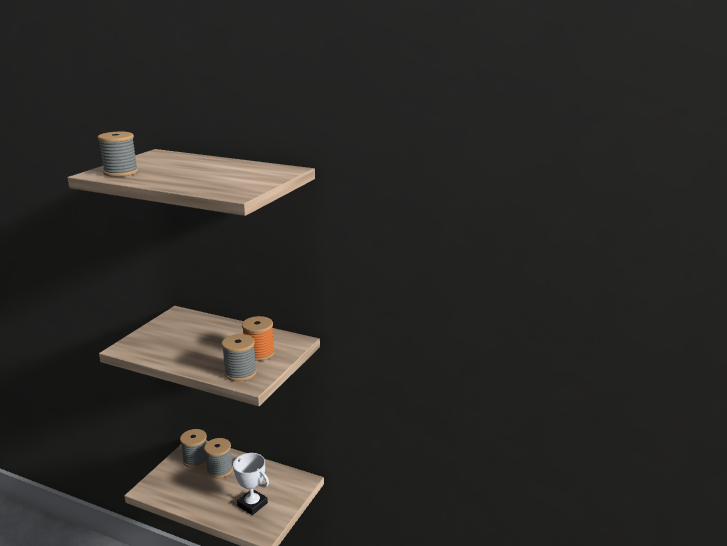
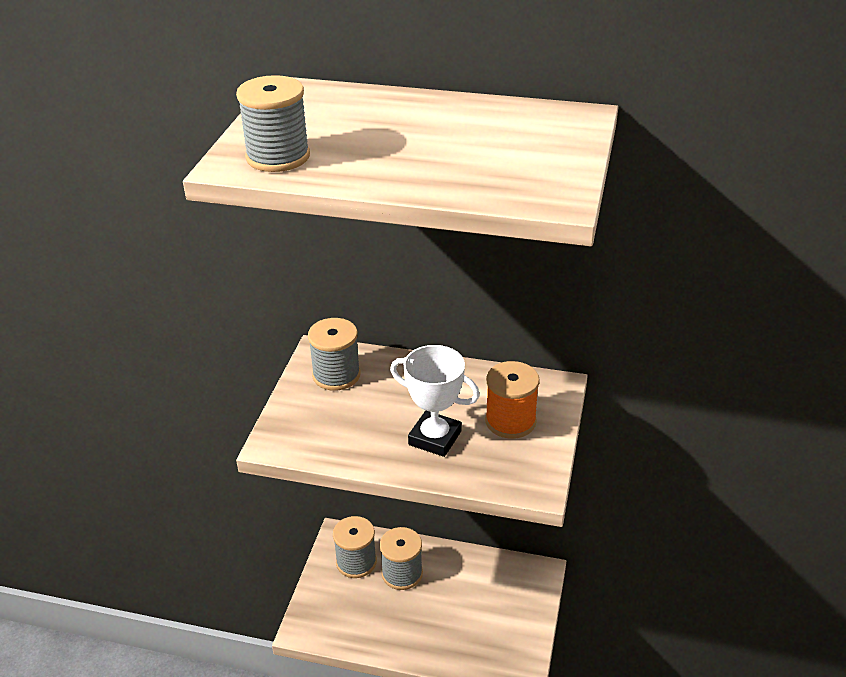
camera: 10 degrees left, 15 degrees up
(240, 373) = (505, 468): grey spool -> grey spool (336, 375)
(252, 504) = (482, 627): white trophy -> white trophy (435, 438)

